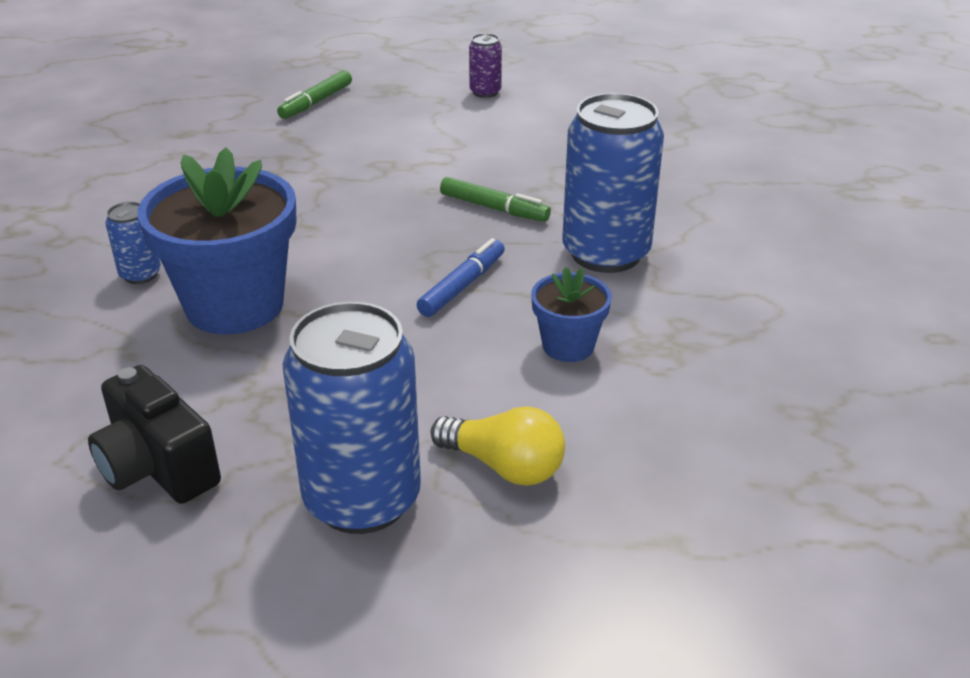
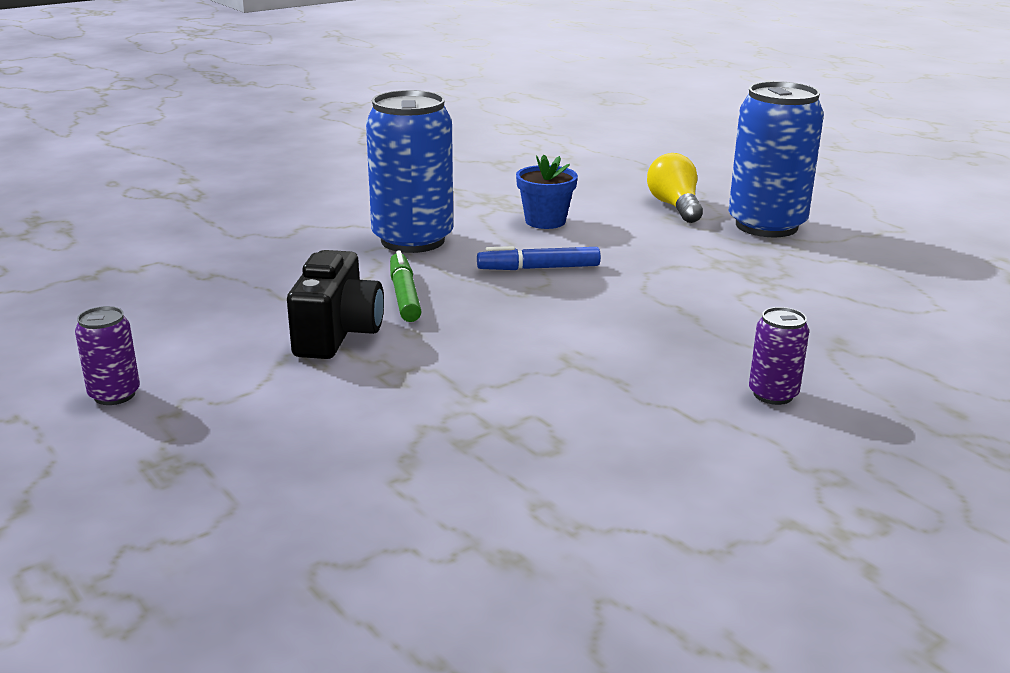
camera: 130 degrees left, 10 degrees down
(140, 274) = (773, 394): blue can -> purple can
(157, 467) = (873, 279): black camera -> black camera (337, 334)
(234, 305) = (718, 333): blue flower pot -> none
(316, 102) = (277, 503): green marker -> none

